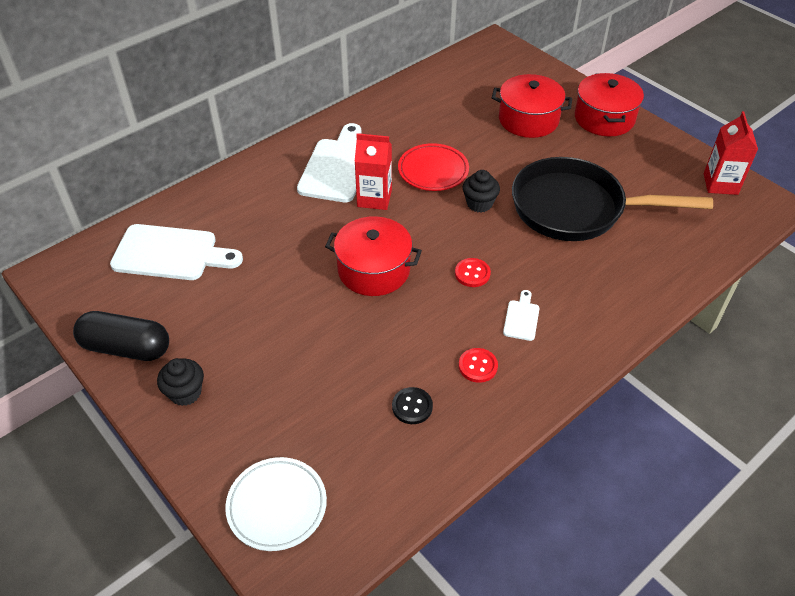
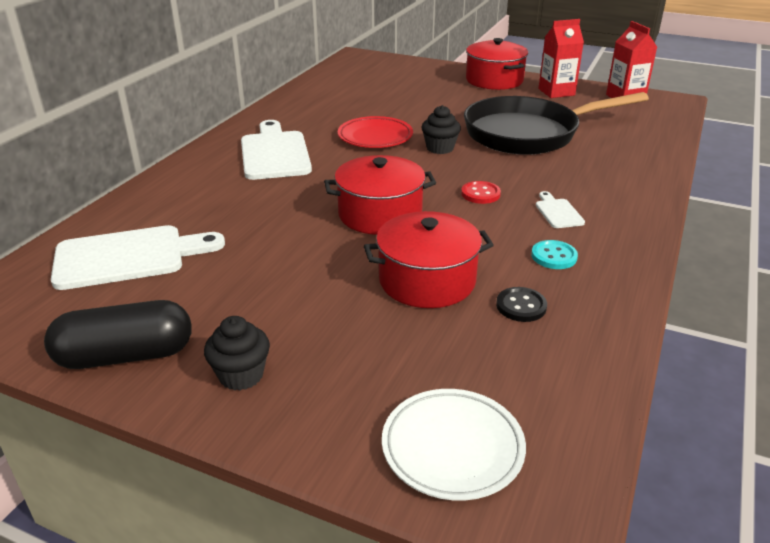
camera: 25 degrees left, 15 degrees down
(374, 198) = (333, 166): red carton -> red carton (556, 92)
(478, 366) = (554, 256): red button -> turquoise button
(528, 120) = (431, 92): red pot -> red pot (427, 280)

